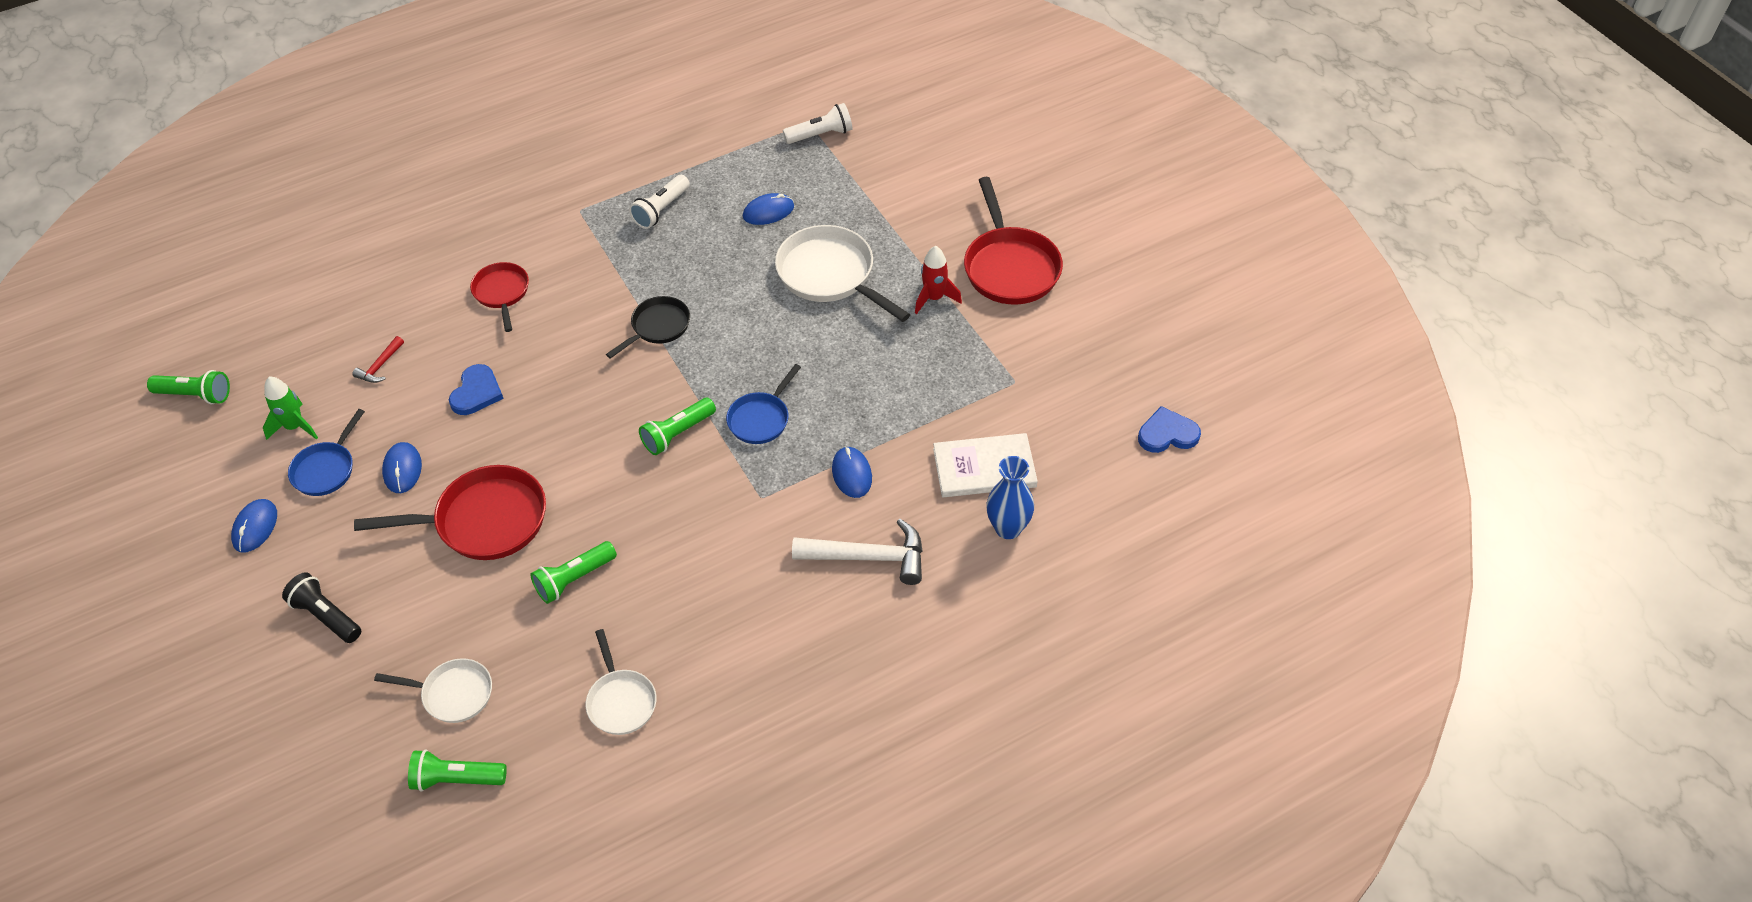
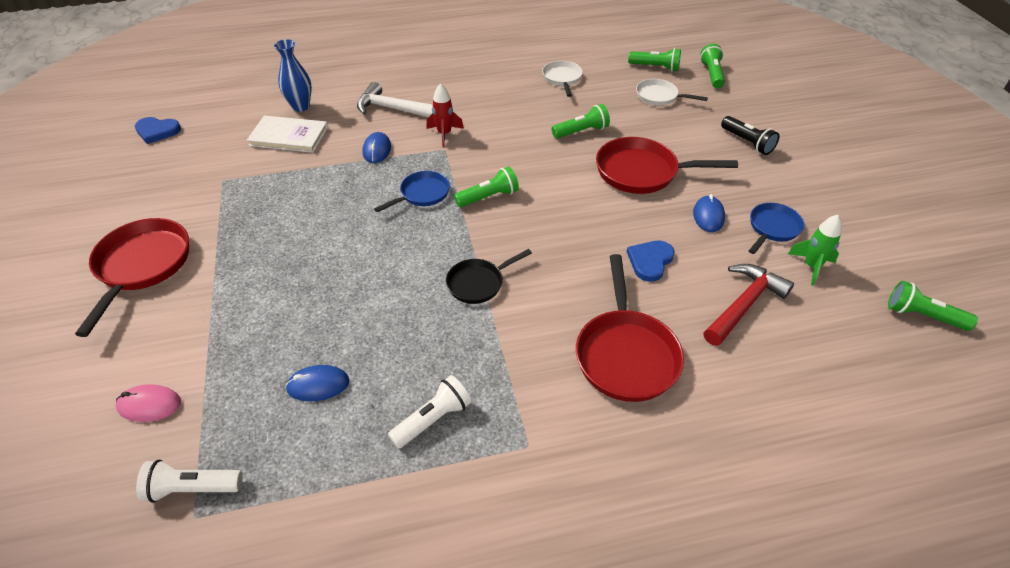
camera: 165 degrees left, 5 degrees down
(255, 527) = (818, 200): blue mouse -> none
(355, 783) = (711, 74): none -> green flashlight
(380, 366) = (744, 304): red hammer -> red hammer, size x1.99
(502, 293) = (625, 354): red pan -> red pan, size x1.70
(830, 275) = (300, 296): white pan -> none
(896, 170) = (149, 405): none -> pink mouse
(934, 298) = (228, 254): red rocket -> red rocket (444, 134)

